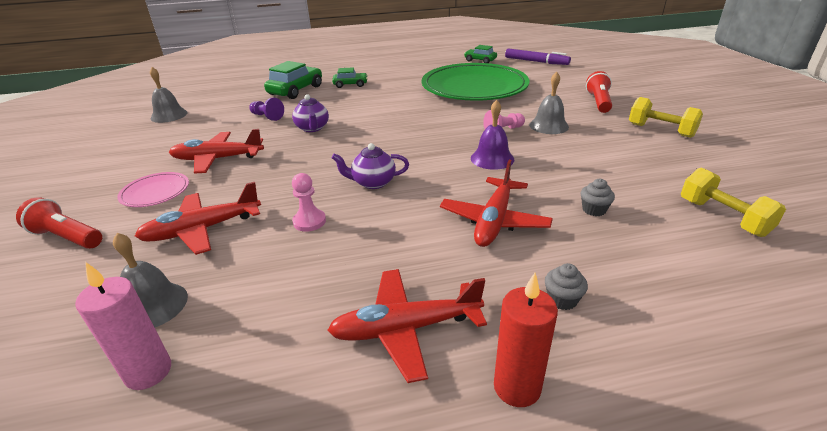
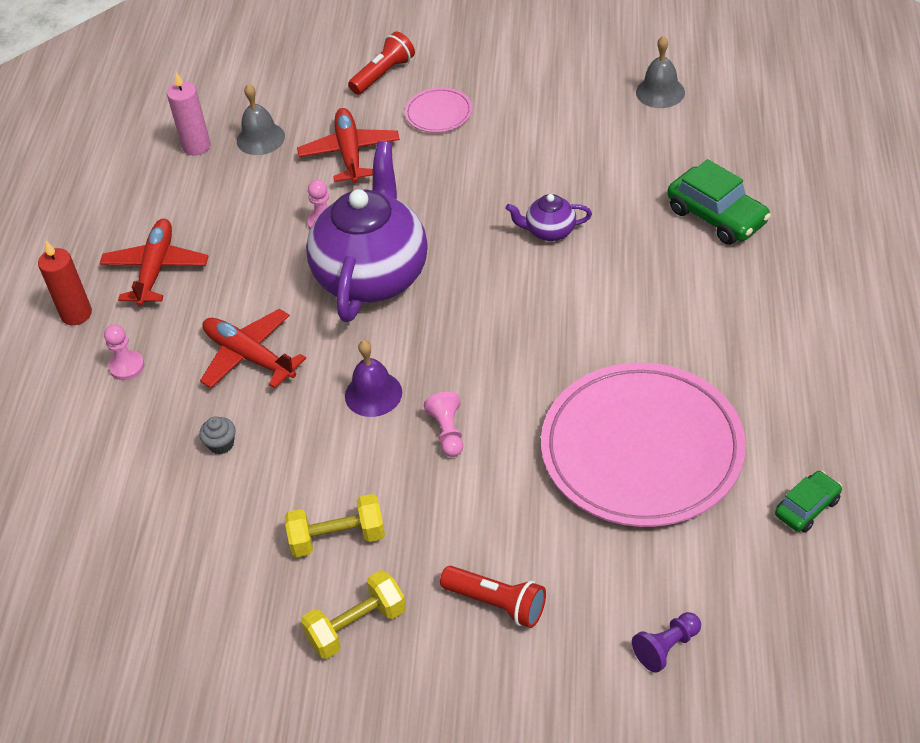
camera: 110 degrees right, 15 degrees up
(217, 159) = (496, 150): red plane -> none
(267, 117) = (612, 186): purple pawn -> purple pawn (666, 647)
(350, 84) = (721, 284): green car -> none
(373, 183) = (372, 275): purple teapot -> purple teapot, size x2.33
(474, 87) = (642, 449): green plate -> pink plate
(536, 62) = (764, 606): purple marker -> none
(548, 125) = (438, 492): grey bell -> none
(562, 299) = (127, 366): grey cupcake -> pink pawn
(723, 217) = (147, 549): yellow dumbbell -> yellow dumbbell (338, 538)

